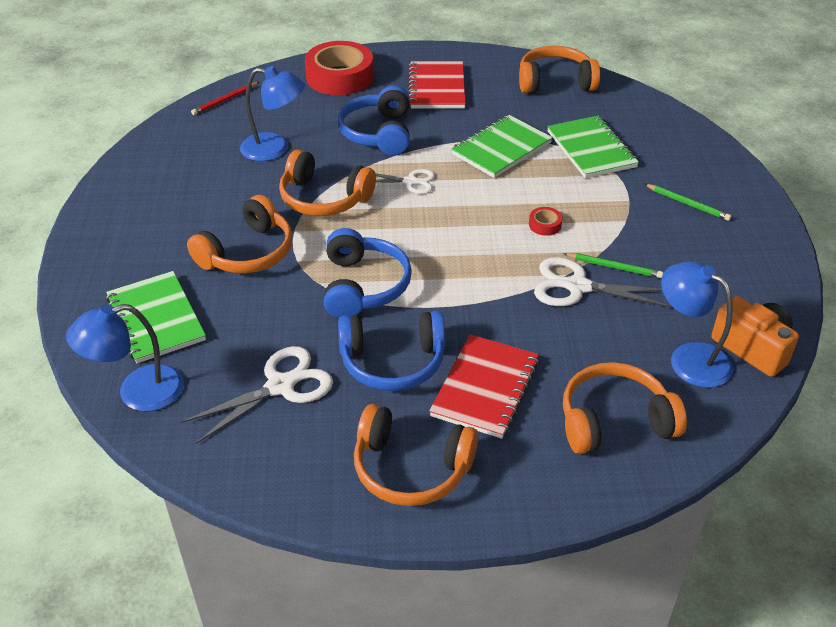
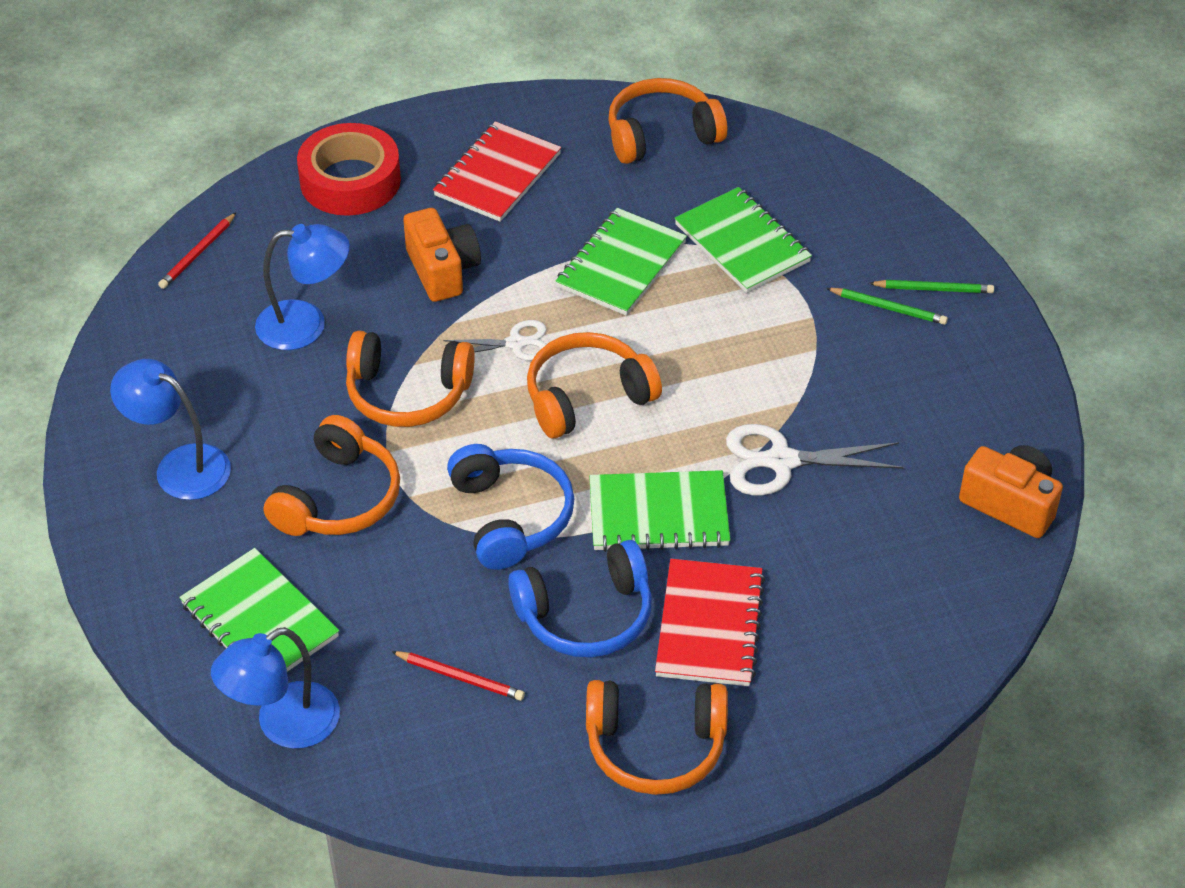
camera: 15 degrees left, 5 degrees up
(281, 386) = (460, 677): white scissors -> red pencil
(378, 133) = (442, 270): blue headphones -> orange camera
(437, 87) = (497, 175): red notebook -> red notebook turned 45 degrees clockwise
(473, 305) = (658, 514): none -> green notebook
(545, 225) = (714, 377): red tape -> none
(614, 267) = (819, 423): green pencil -> green pencil (933, 289)
(614, 421) = (872, 635): orange headphones -> orange headphones (587, 397)
(689, 358) = (939, 533): blue lamp -> blue lamp (180, 466)

